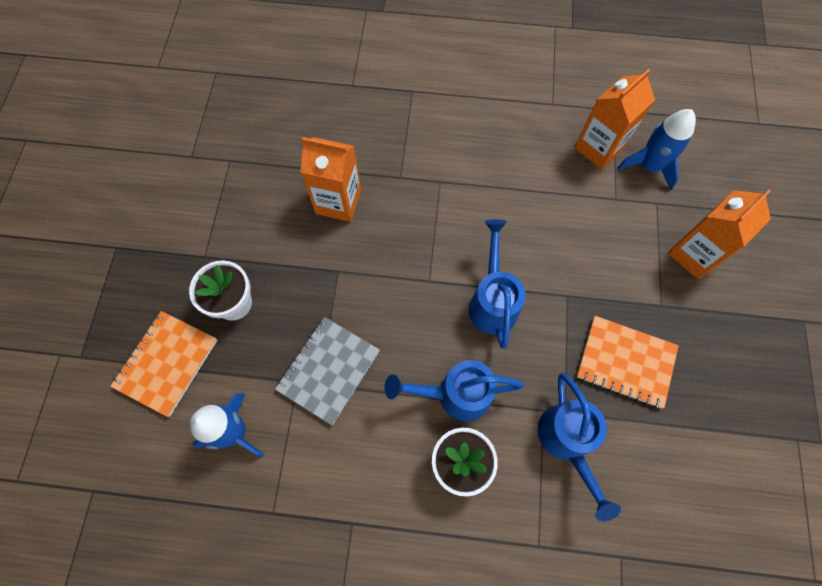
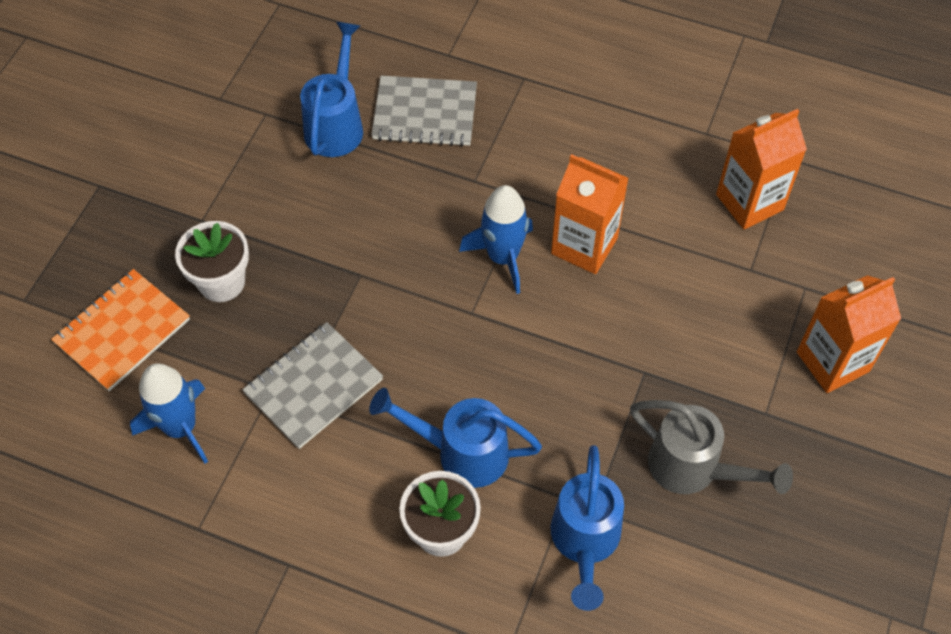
camera: 15 degrees right, 10 degrees down
(338, 202) = (386, 193): orange carton -> orange carton (584, 246)
(348, 133) = (425, 113): none -> grey notebook
(492, 301) = (544, 356): blue watering can -> blue watering can (336, 124)
(625, 362) = (693, 468): orange notebook -> grey watering can
(649, 166) = (810, 239): blue rocket -> blue rocket (502, 257)

